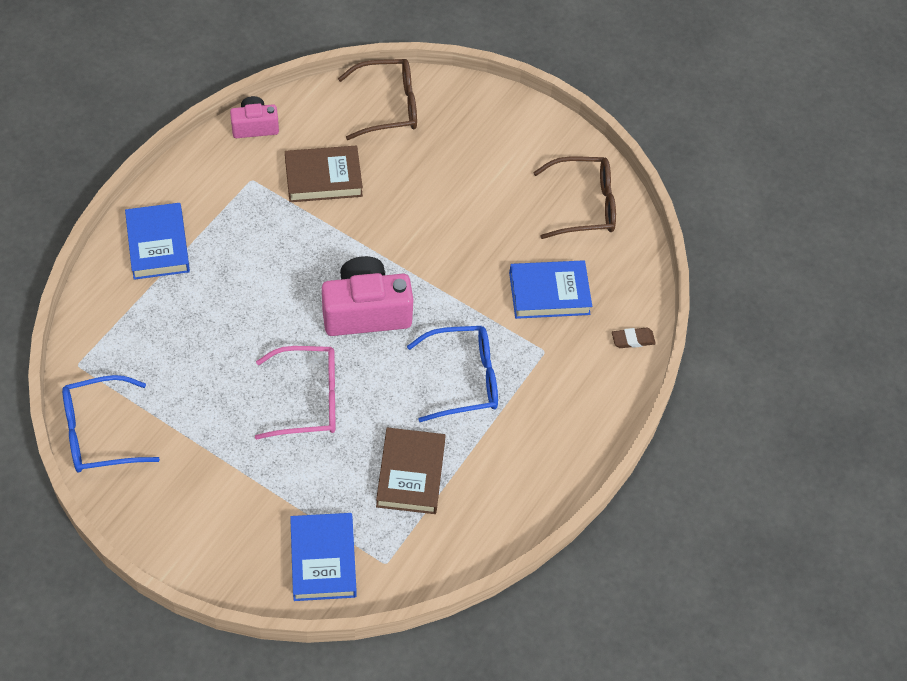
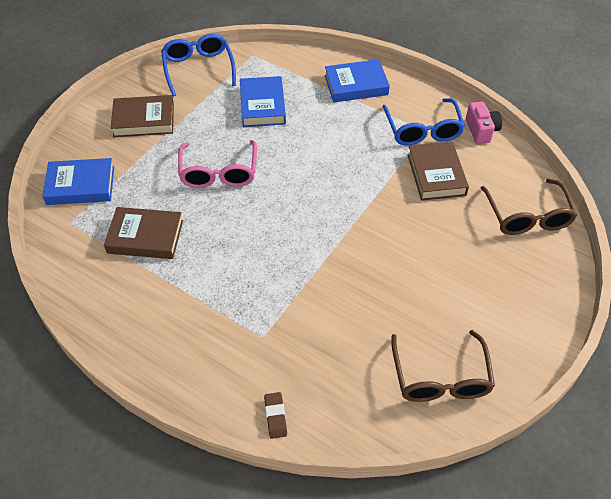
camera: 95 degrees right, 5 degrees down
(203, 495) = (144, 120): none -> brown book
(366, 311) = (302, 205): pink camera -> none
(464, 379) = (234, 273): blue glasses -> blue glasses (423, 130)
(549, 293) = (328, 342): blue book -> blue book (262, 105)

